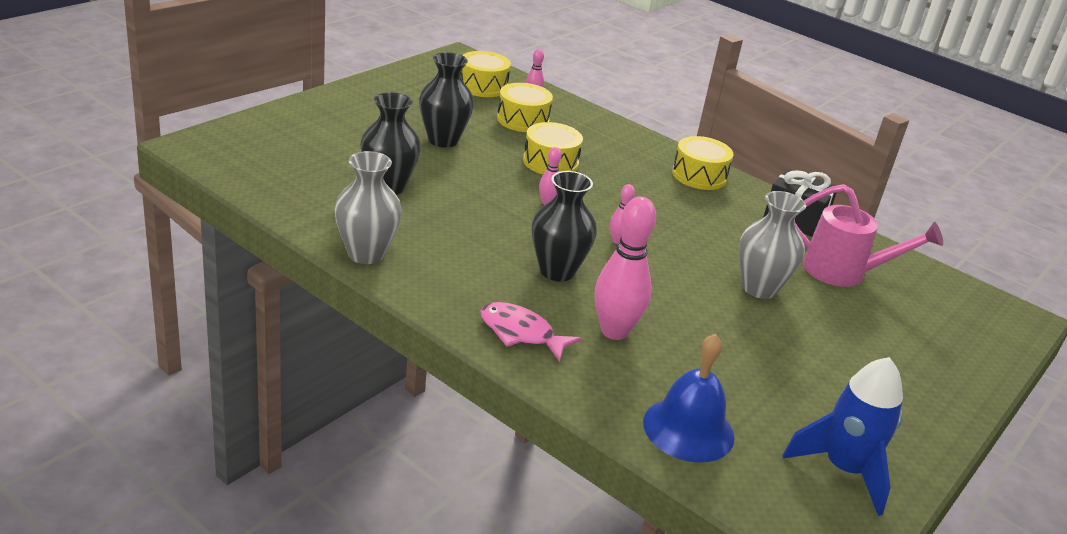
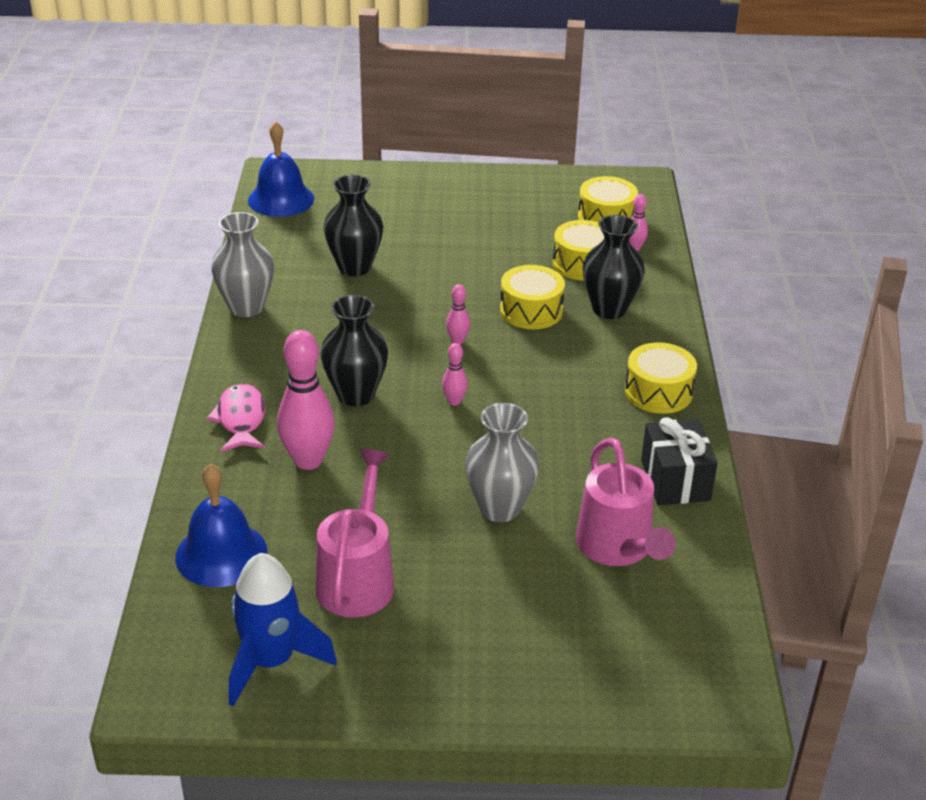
camera: 55 degrees right, 5 degrees up
(235, 163) = (281, 199): none -> blue bell
(443, 140) = (472, 250): black vase -> black vase (609, 309)
(780, 381) = (358, 577): none -> pink watering can

